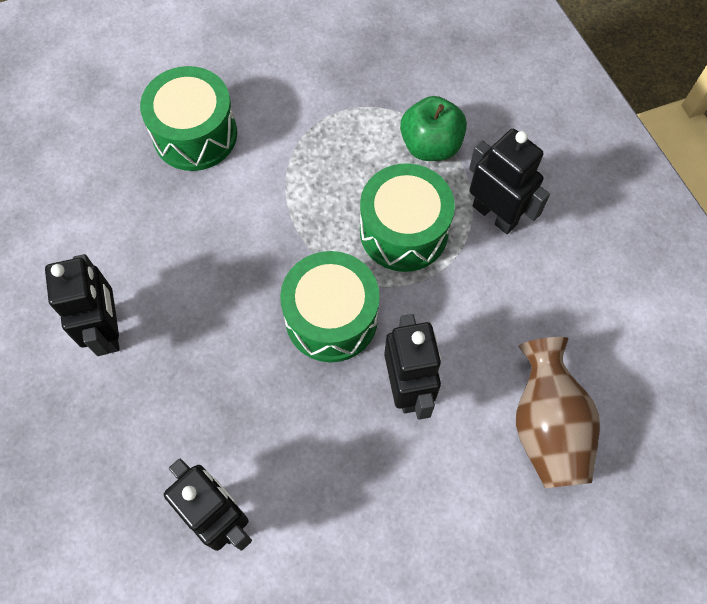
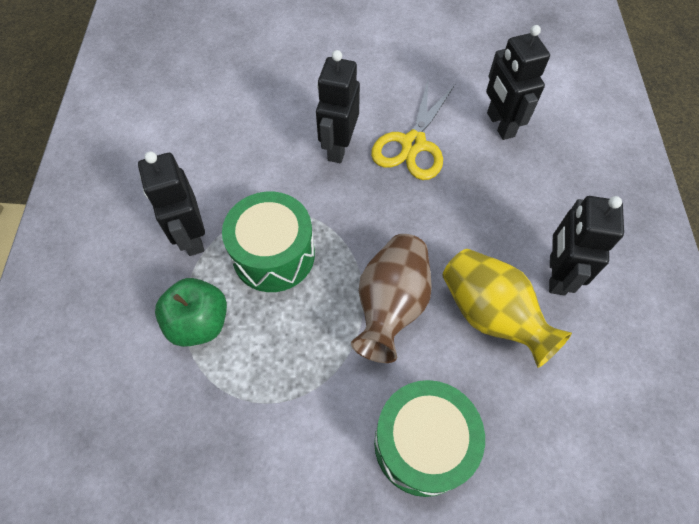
camera: 155 degrees left, 5 degrees down
(166, 260) = (491, 315): none -> yellow vase
(320, 433) = (413, 144): none -> yellow scissors
(331, 318) = (369, 212): green drum -> none
(547, 426) = (262, 94): brown vase -> brown vase (391, 305)

